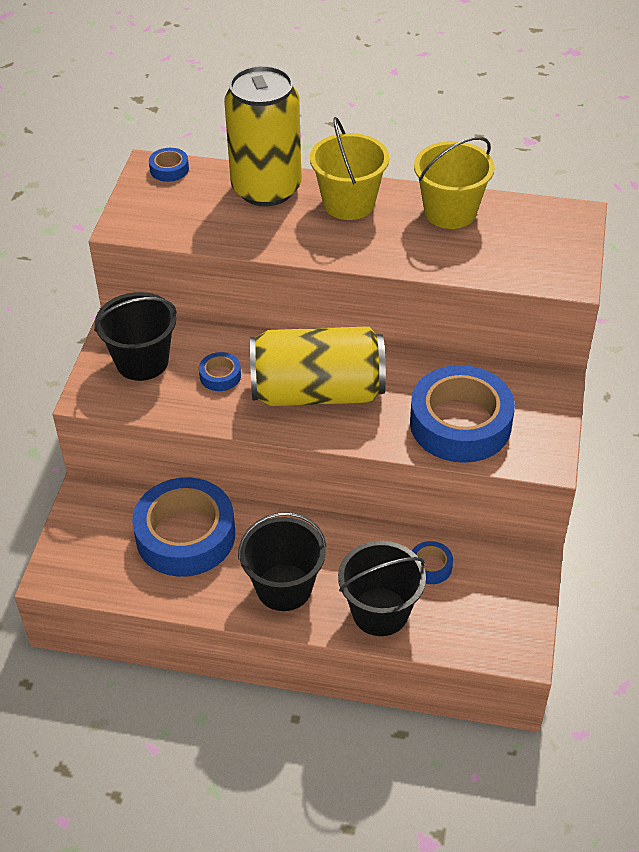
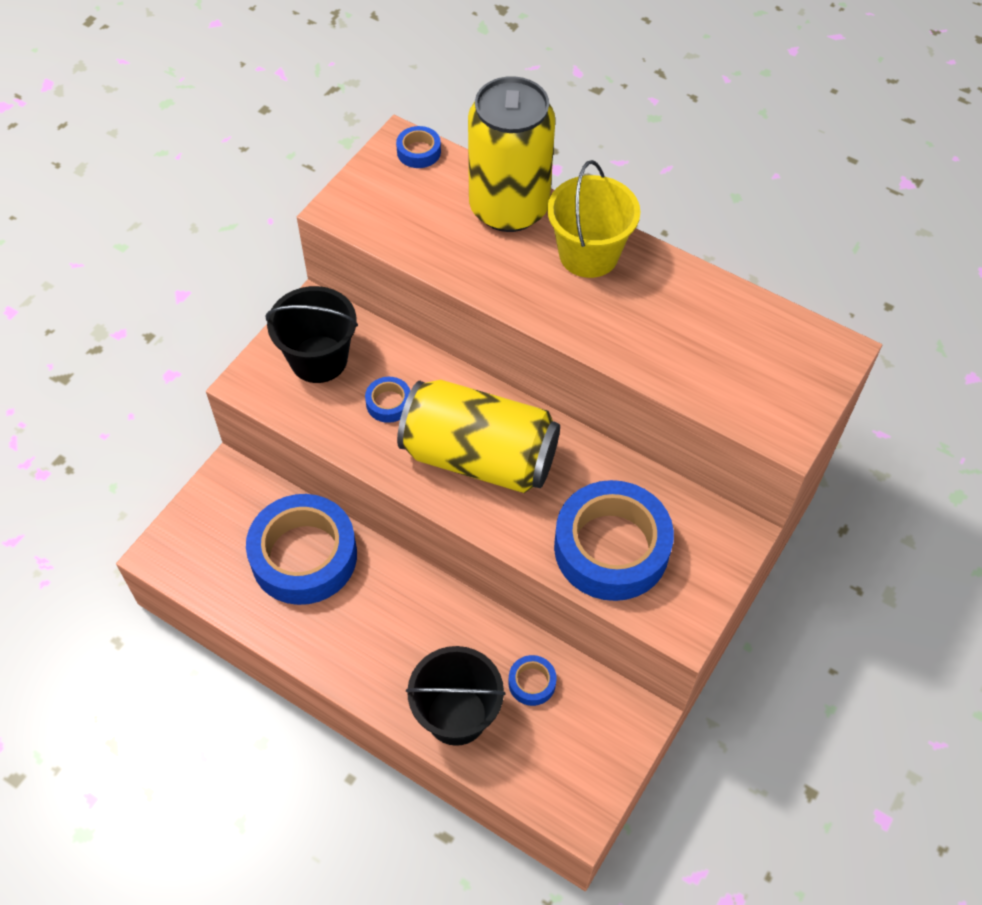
camera: 20 degrees right, 10 degrees up
(284, 587) = (373, 651): black bucket -> none
(450, 212) = (695, 300): yellow bucket -> none

